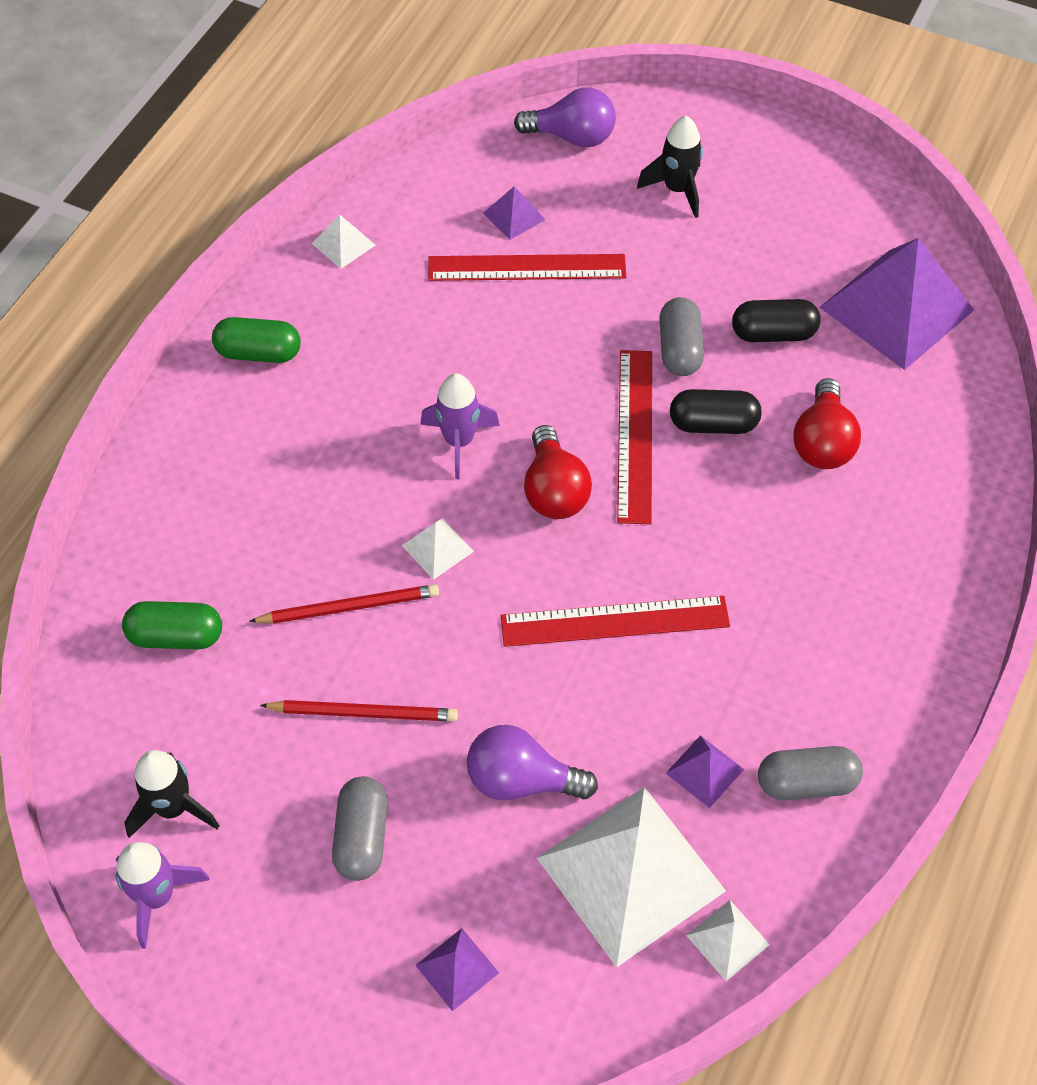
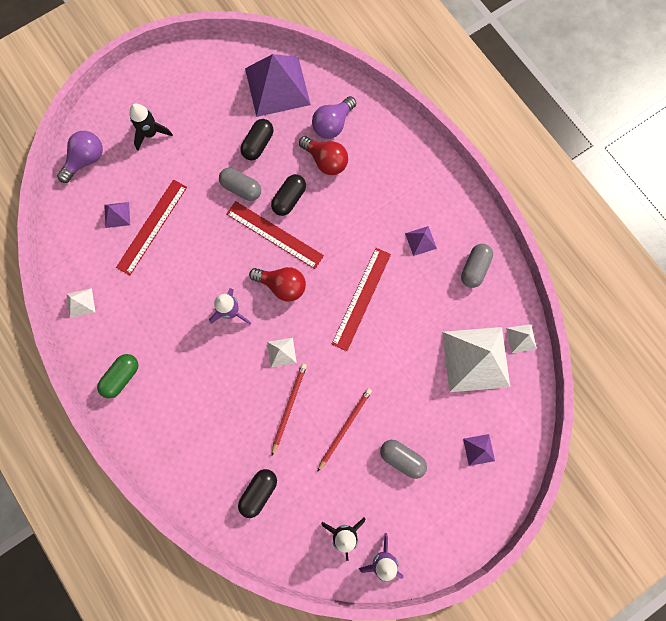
camera: 60 degrees left, 20 degrees up
(176, 636) = (259, 492): green capsule -> black capsule
(521, 780) = (412, 378): purple light bulb -> purple light bulb (333, 124)
(704, 771) = (448, 304): purple pyramid -> purple pyramid (420, 240)

